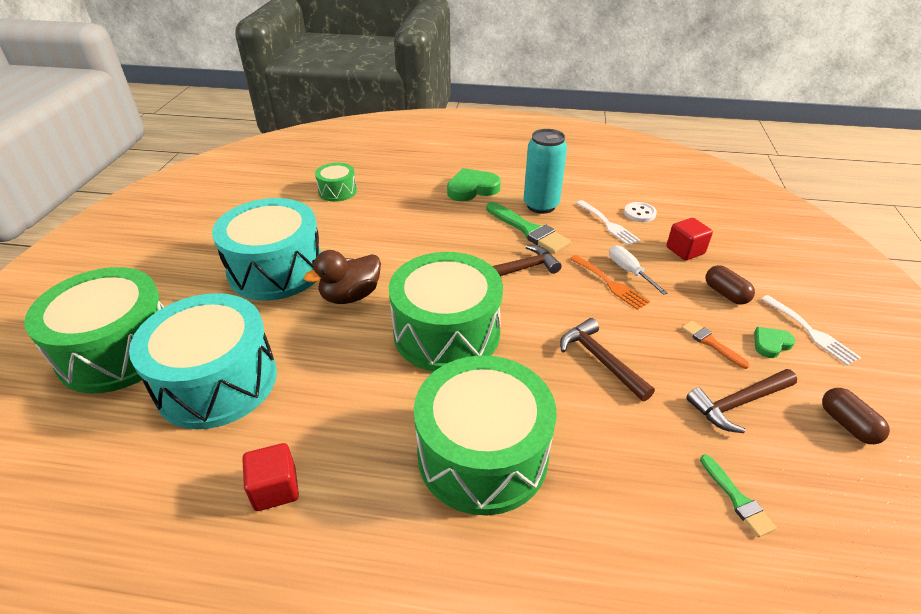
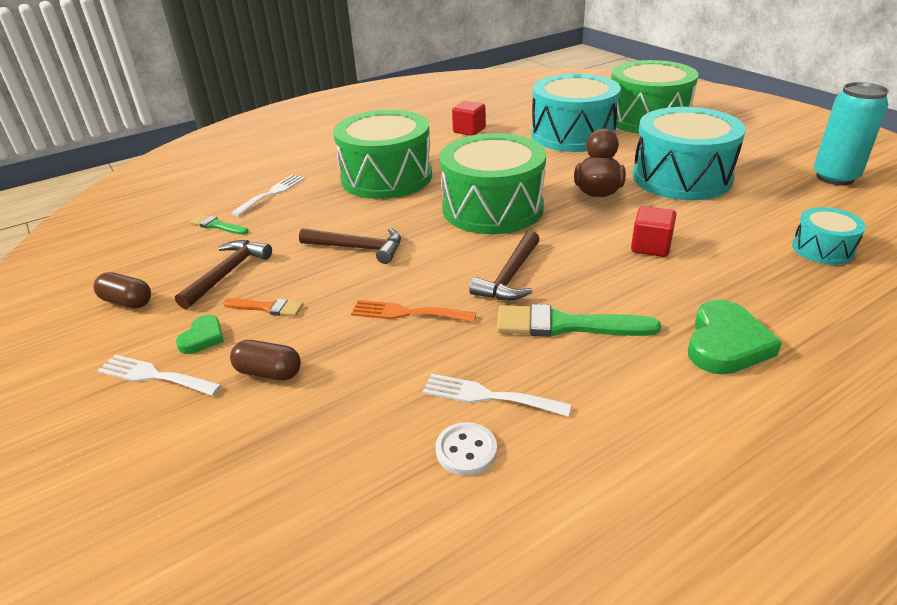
camera: 140 degrees right, 5 degrees down
(337, 191) = (822, 249): green drum -> turquoise drum
(541, 205) = (607, 372): turquoise can -> turquoise can (835, 177)
(629, 271) = (400, 339): white screwdriver -> none
(642, 528) = (272, 193): none -> white fork
(685, 250) = (351, 413): red cube -> red cube (650, 247)

